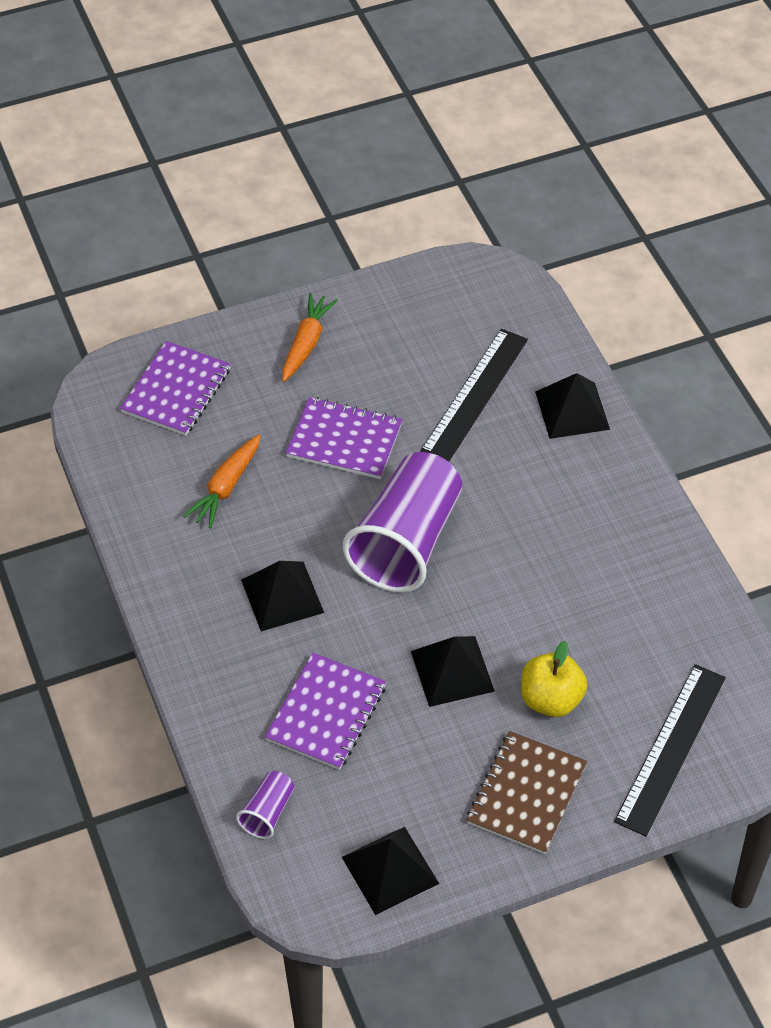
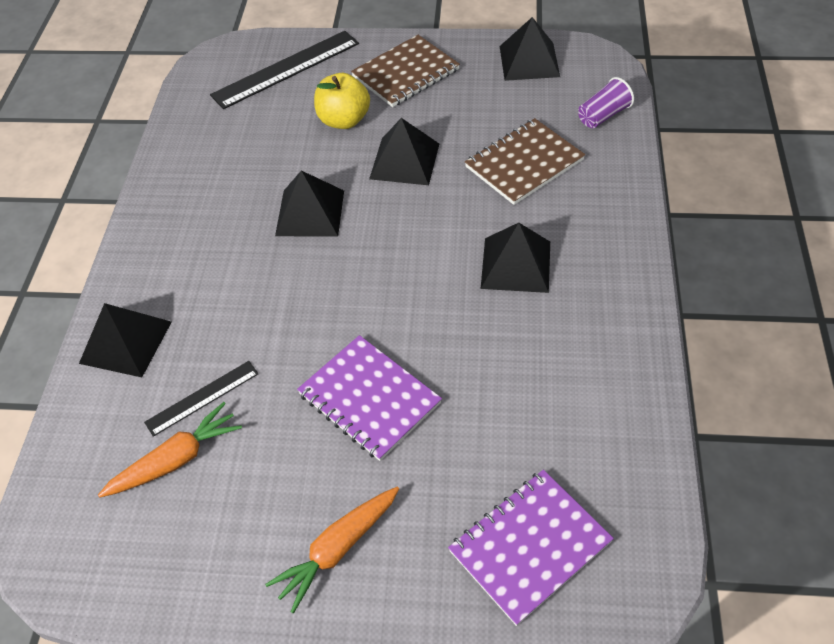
camera: 150 degrees left, 0 degrees up
(226, 487) = (521, 393): orange carrot -> orange carrot (175, 460)
(326, 713) = (524, 163): purple notebook -> brown notebook
(406, 542) = (374, 272): purple cup -> none
(475, 395) = (202, 398): black ruler -> black ruler, size x0.56
(507, 578) = (310, 213): none -> black pyramid

